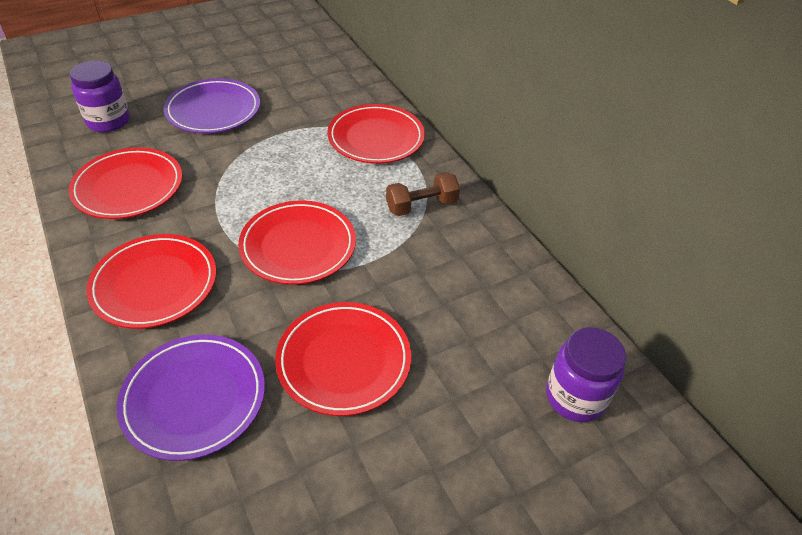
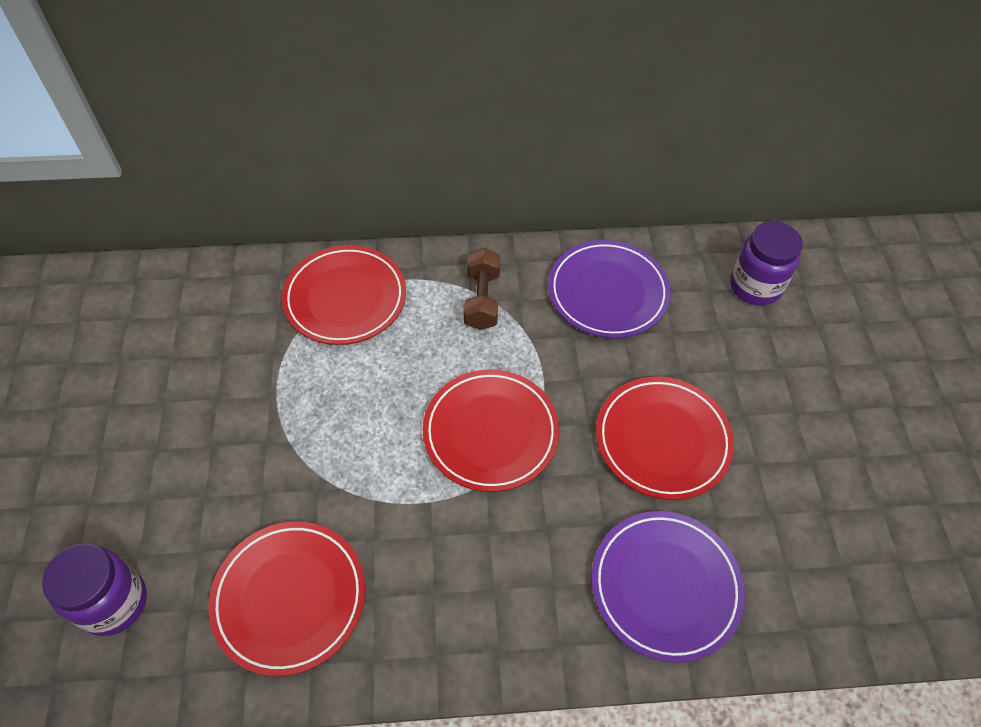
camera: 65 degrees left, 10 degrees up
(154, 284) = (488, 596): red plate -> none
(213, 110) = (176, 457): purple plate -> purple plate (608, 292)

